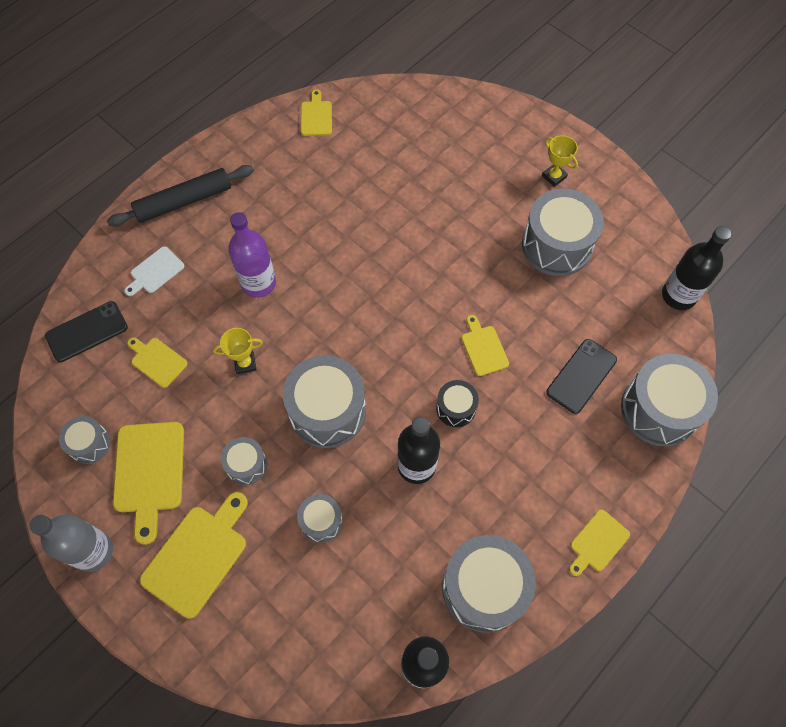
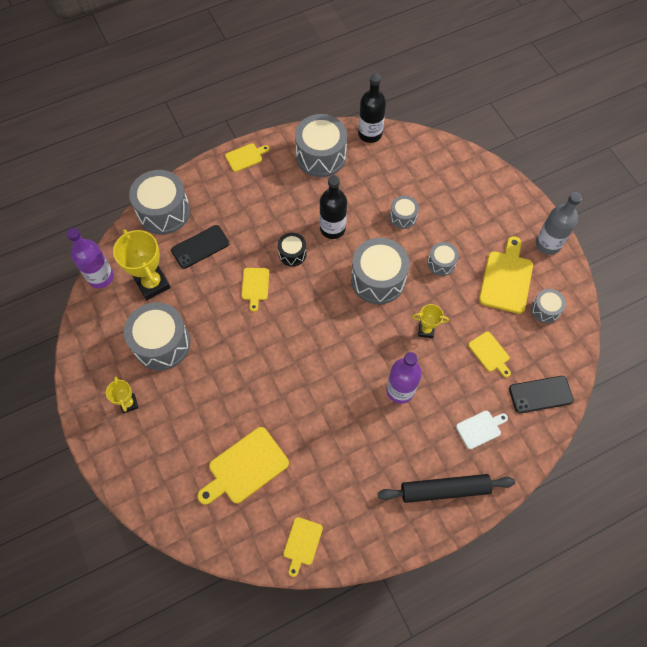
camera: 160 degrees left, 0 degrees up
(197, 556) = (483, 222): yellow cutting board -> yellow cutting board (245, 467)
(611, 308) = (152, 284): none -> yellow trophy
(678, 295) = (100, 277): black bottle -> purple bottle

